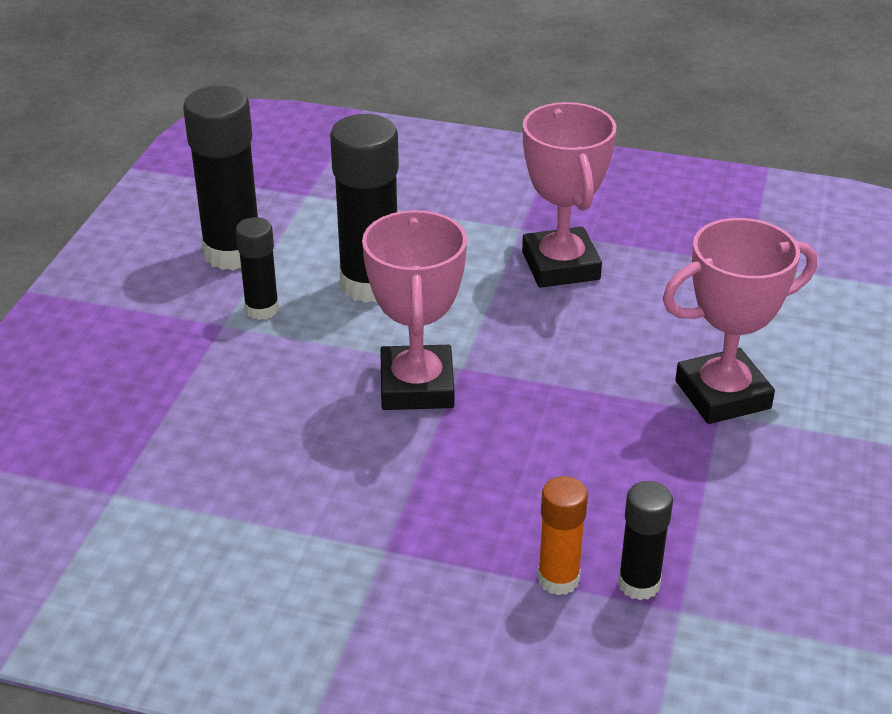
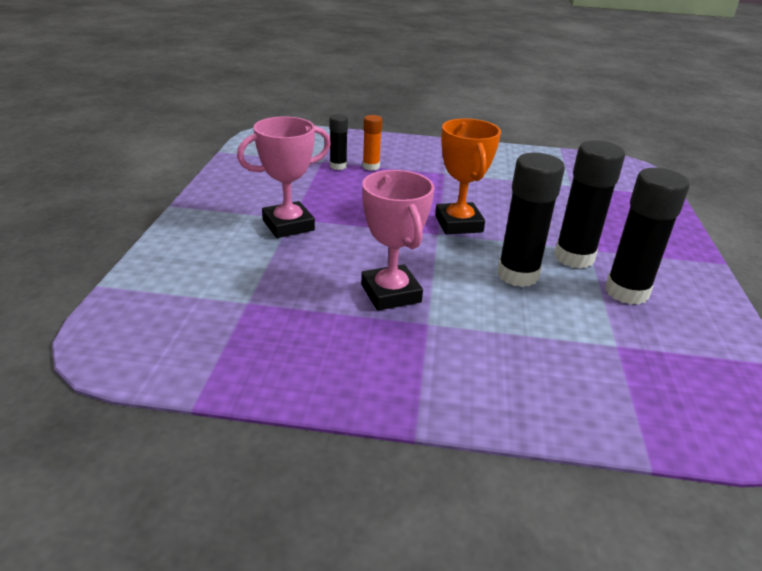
camera: 170 degrees right, 5 degrees down
(262, 309) = (574, 257): black glue stick -> black glue stick, size x1.82
(416, 386) = (458, 224): pink trophy -> orange trophy

